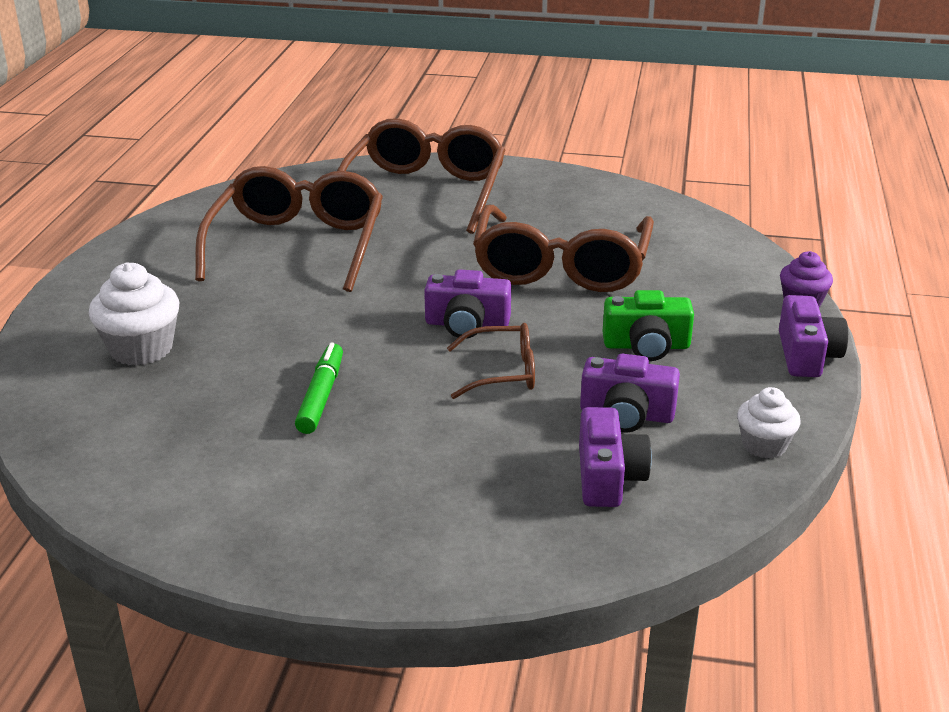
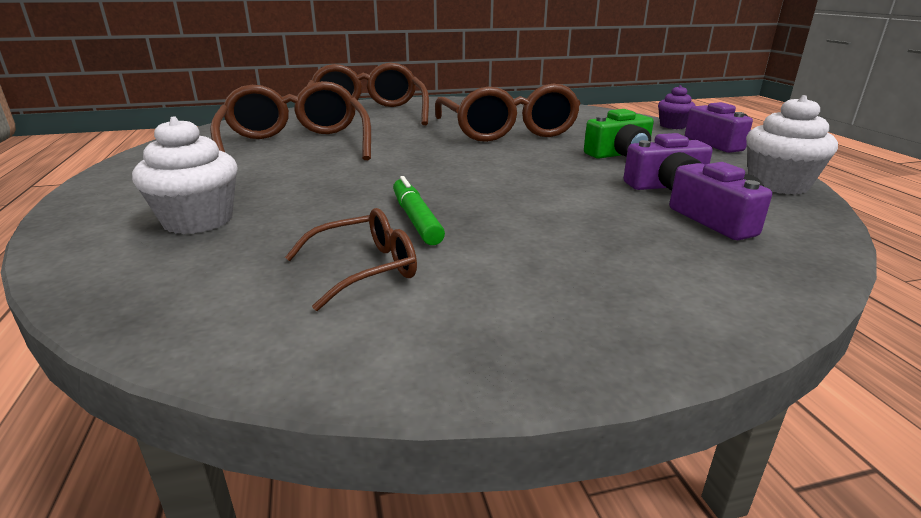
camera: 25 degrees left, 5 degrees down
(467, 324) = (482, 163): purple camera -> none
(502, 372) = (545, 181): brown glasses -> brown glasses (364, 269)
(764, 445) = (778, 184): white cupcake -> white cupcake, size x1.59

